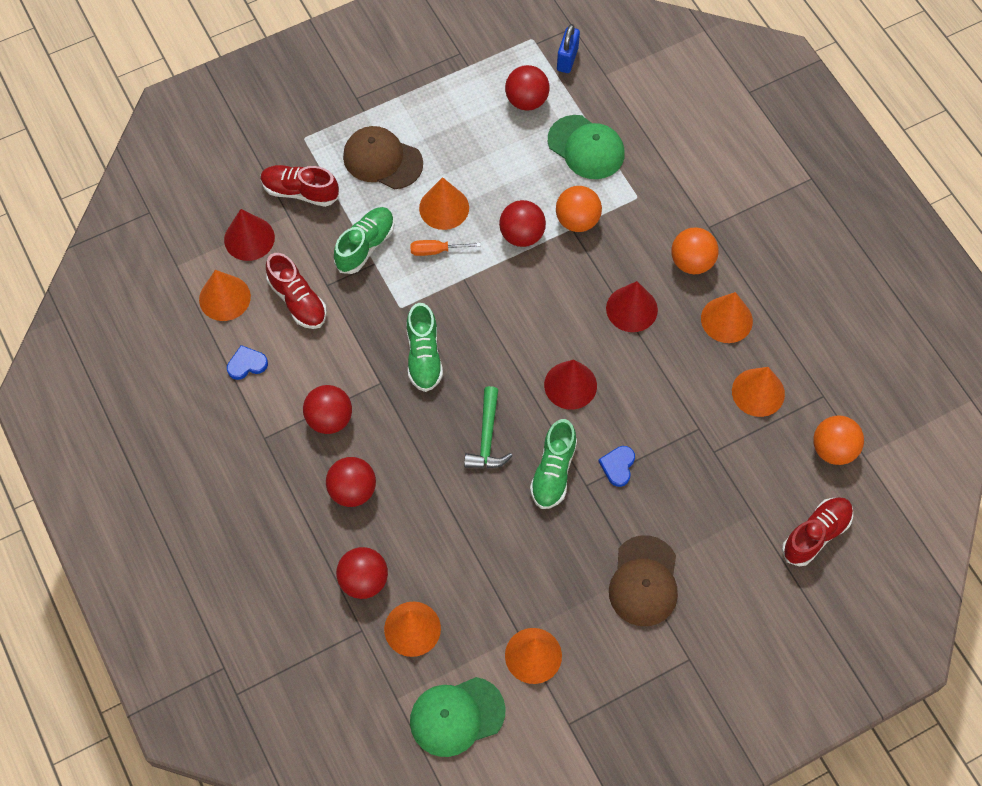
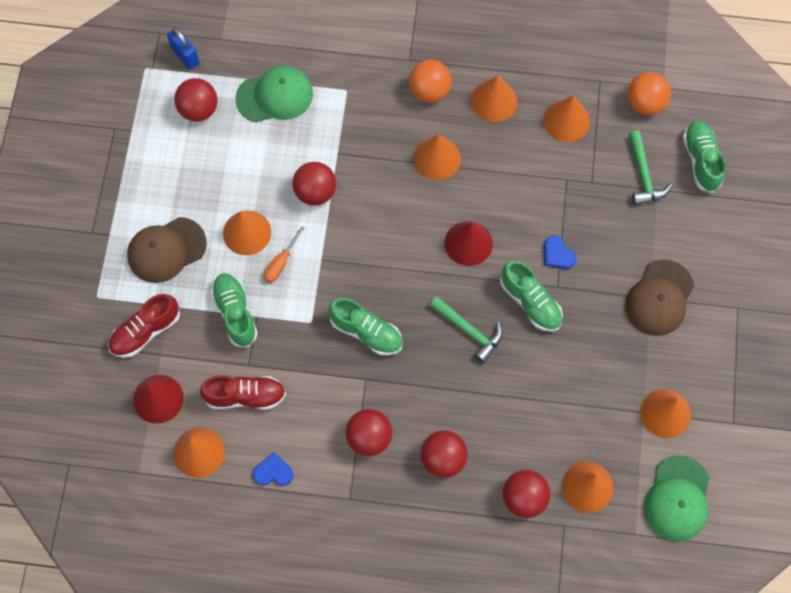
camera: 55 degrees left, 5 degrees up
(247, 364) = (273, 472): blue heart -> blue heart turned 75 degrees clockwise
(577, 220) = (333, 145): orange ball -> none
(631, 309) = (437, 158): red cone -> orange cone
(644, 581) = (659, 298): brown cap -> brown cap turned 75 degrees clockwise
(757, 493) = (643, 175): none -> green hammer
(816, 535) = (701, 160): red shoe -> green shoe

